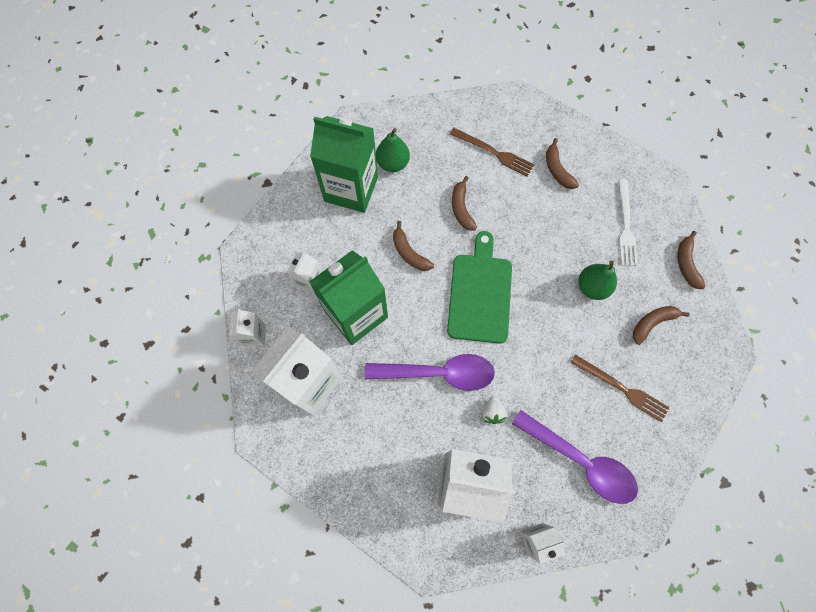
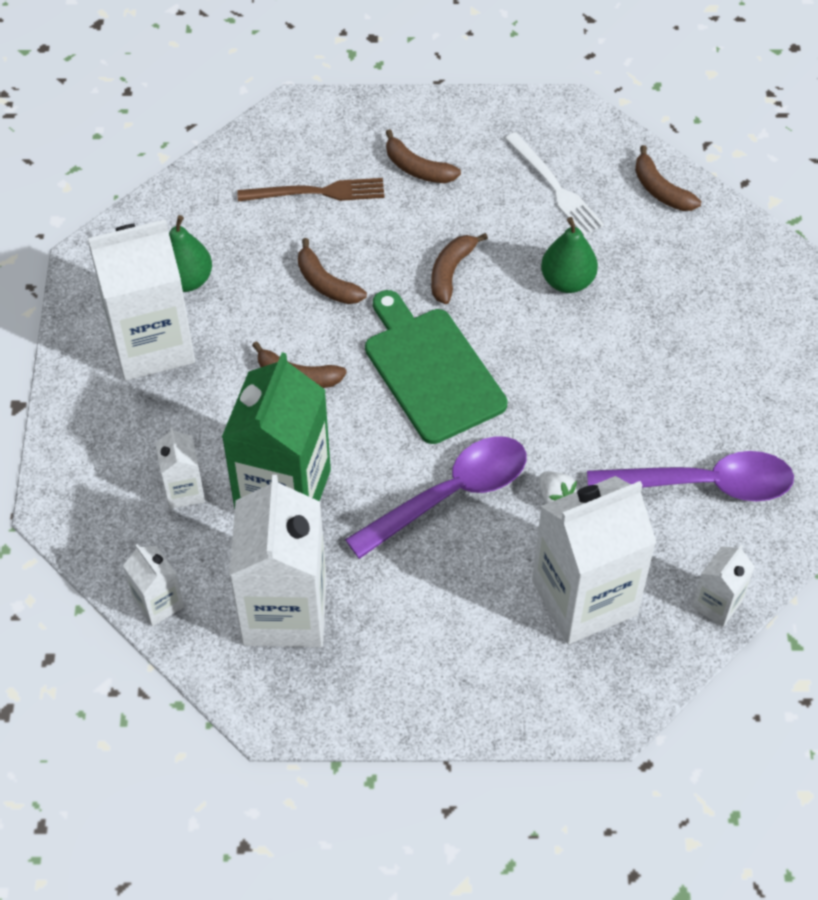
camera: 35 degrees left, 15 degrees down
(351, 189) = (151, 344): green carton -> white carton
(622, 389) = (690, 374): brown fork -> none
(652, 323) = (671, 280): brown banana -> brown banana (451, 272)

